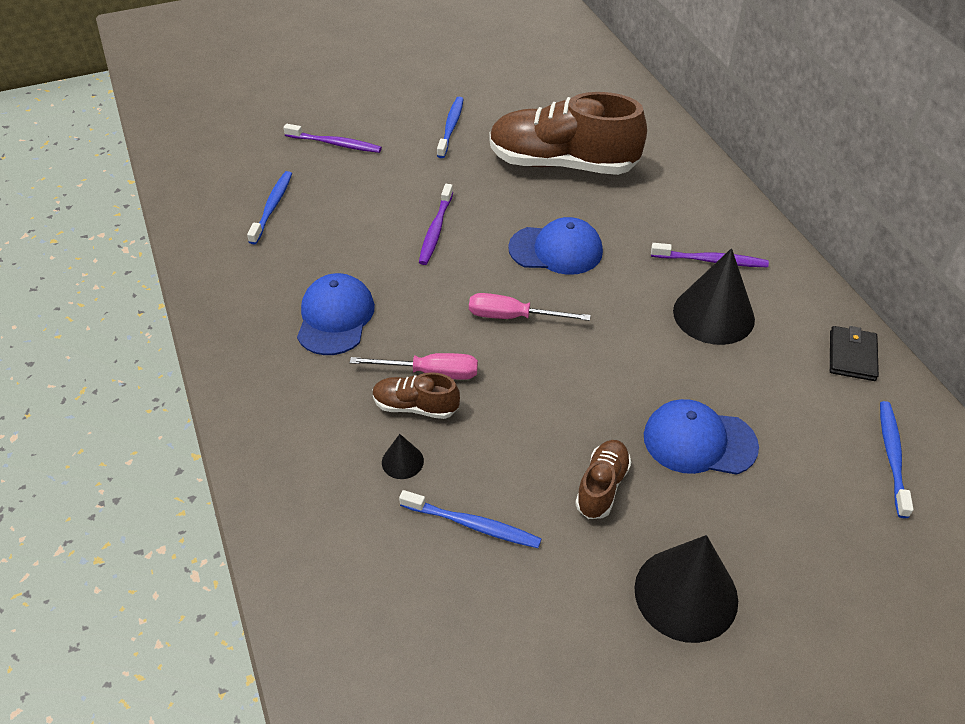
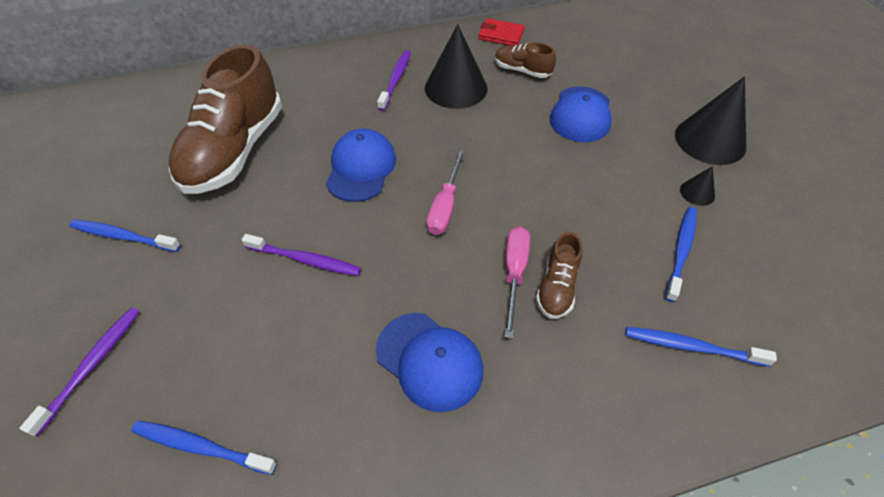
camera: 85 degrees left, 5 degrees up
(335, 318) = (429, 361): blue cap -> blue cap turned 150 degrees counterclockwise
(402, 461) = (623, 300): black cone -> black cone (697, 192)
(602, 486) = (629, 170): brown shoe -> brown shoe (522, 71)
(852, 356) = (501, 35): black wallet -> red wallet
(892, 456) = (585, 37): blue toothbrush -> blue toothbrush (691, 347)

